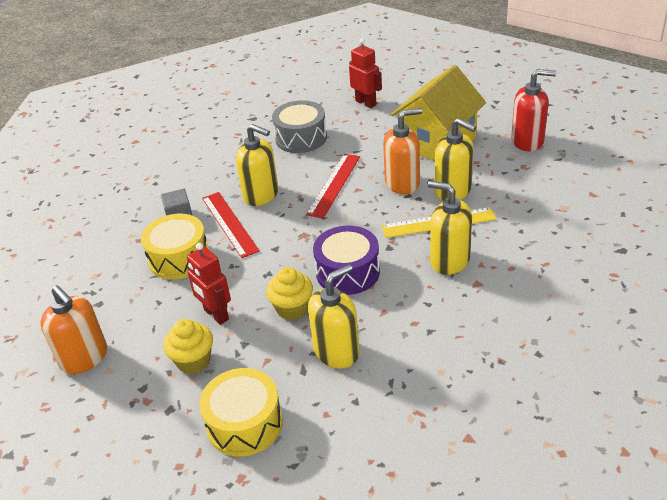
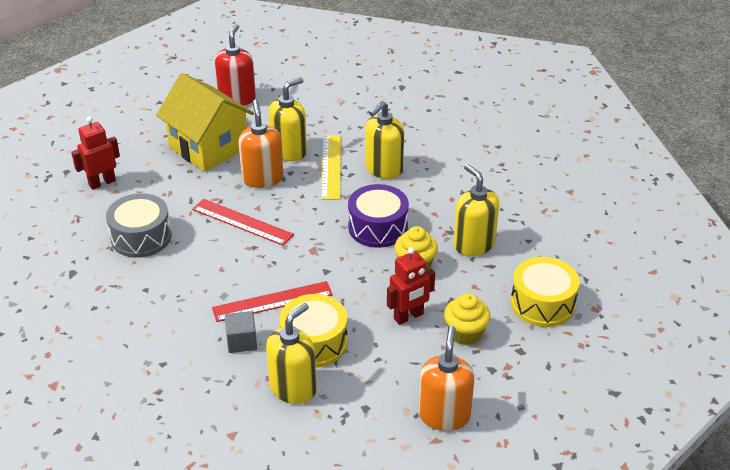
camera: 85 degrees left, 0 degrees up
(84, 358) = (444, 415): orange soap dispenser -> orange soap dispenser turned 45 degrees counterclockwise
(261, 195) = (233, 275): yellow soap dispenser -> yellow soap dispenser (293, 388)

